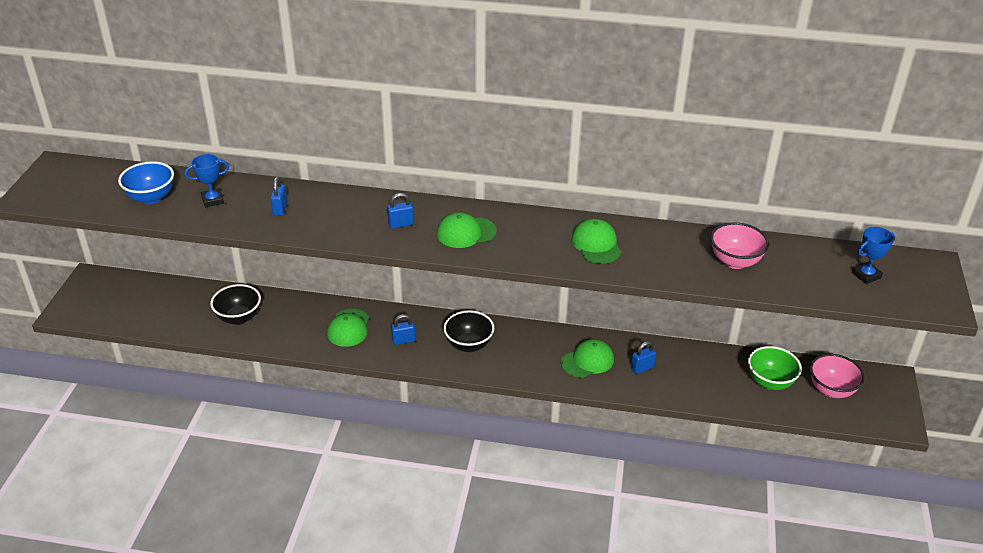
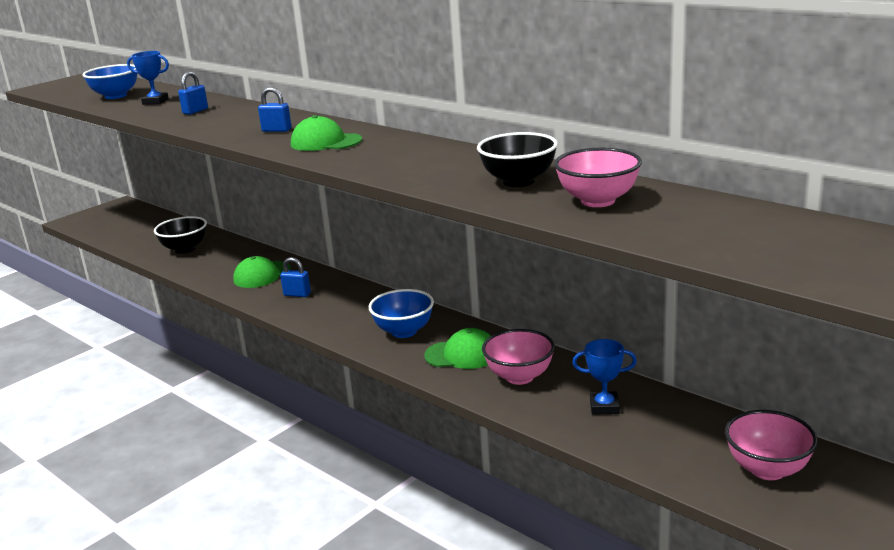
camera: 35 degrees right, 15 degrees down
(469, 345) = (353, 312): black bowl -> black bowl (518, 181)
(526, 352) = (404, 331): none -> blue bowl
(596, 244) = (446, 166): green cap -> none
(642, 368) = (519, 377): blue padlock -> pink bowl
(770, 382) = (678, 435): green bowl -> none
(866, 275) = (782, 240): blue trophy -> blue trophy (604, 406)

